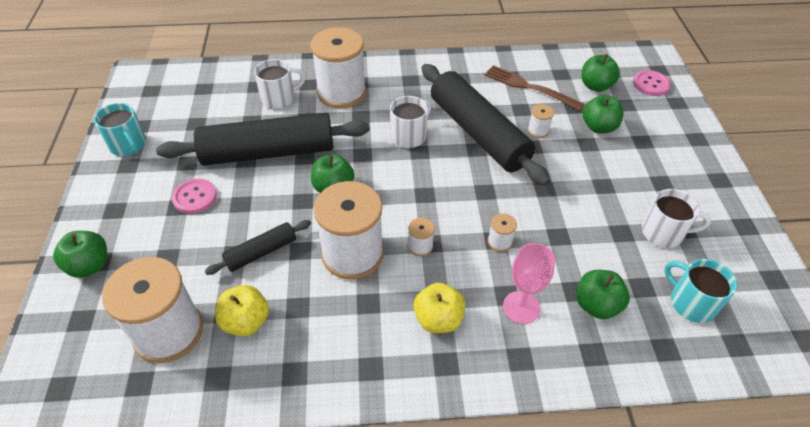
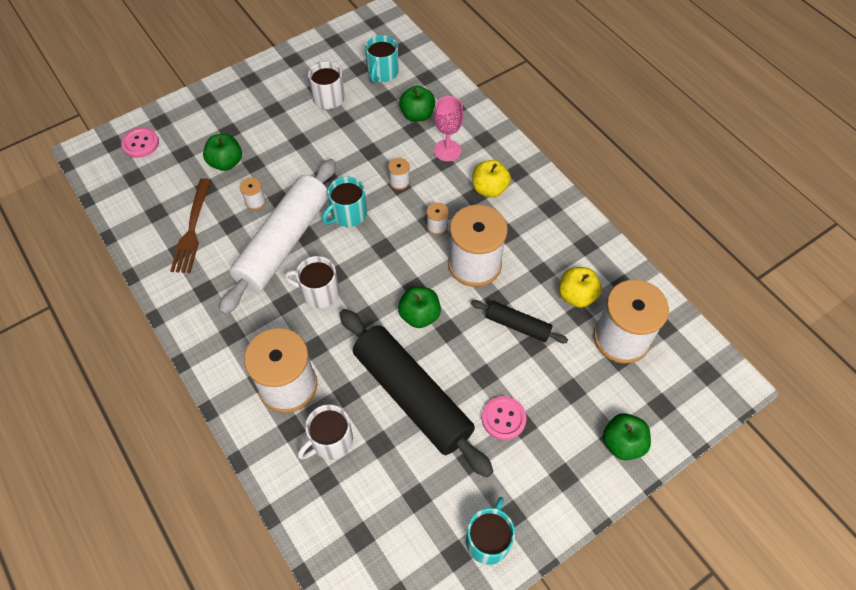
camera: 120 degrees left, 10 degrees up
(279, 98) = (331, 441): white mug -> white mug turned 75 degrees counterclockwise
(478, 133) = (283, 242): black rolling pin -> white rolling pin
(482, 185) = (348, 214): none -> turquoise mug
(595, 86) = (164, 181): green apple -> none

